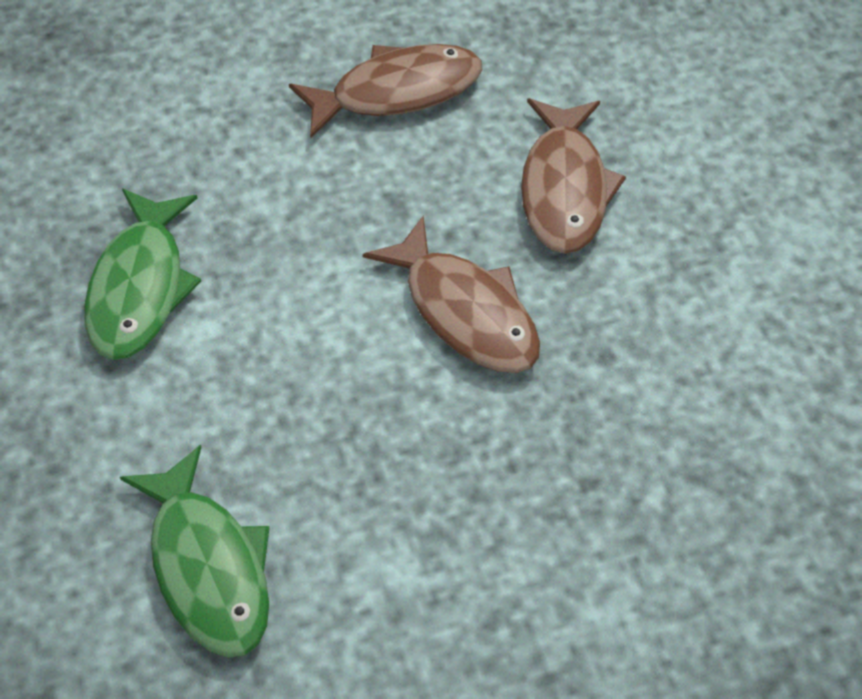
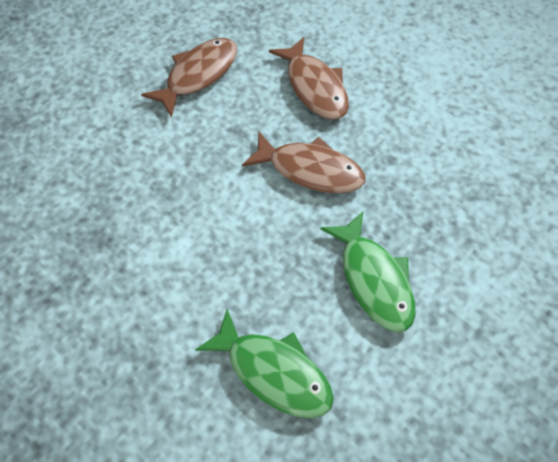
camera: 30 degrees left, 5 degrees up
(139, 288) = (131, 240): green fish -> green fish (373, 280)

